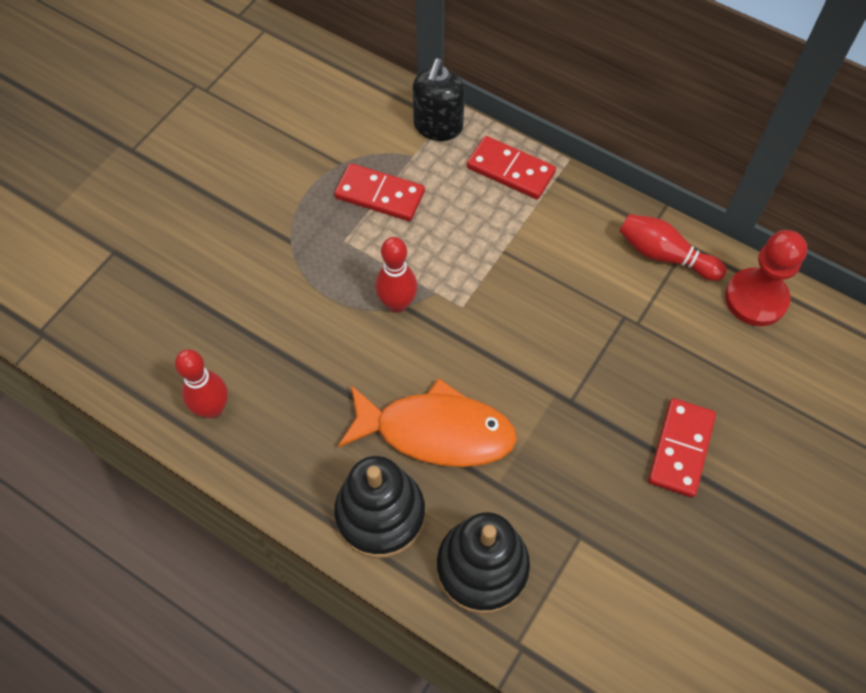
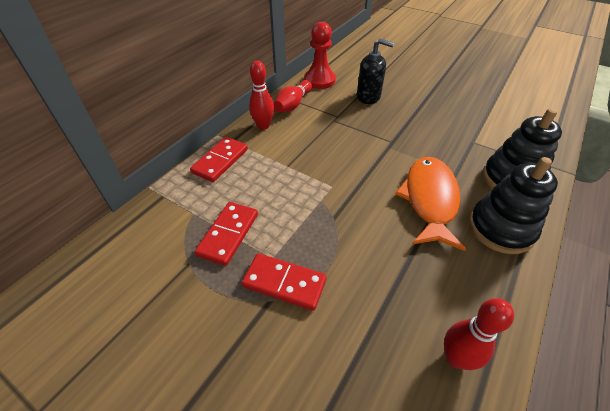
camera: 90 degrees left, 15 degrees down
(397, 304) = (332, 221): red bowling pin -> red bowling pin (263, 126)
(438, 126) = (168, 198): black soap dispenser -> black soap dispenser (368, 97)
(680, 449) = (410, 107): red domino -> red domino (284, 283)

